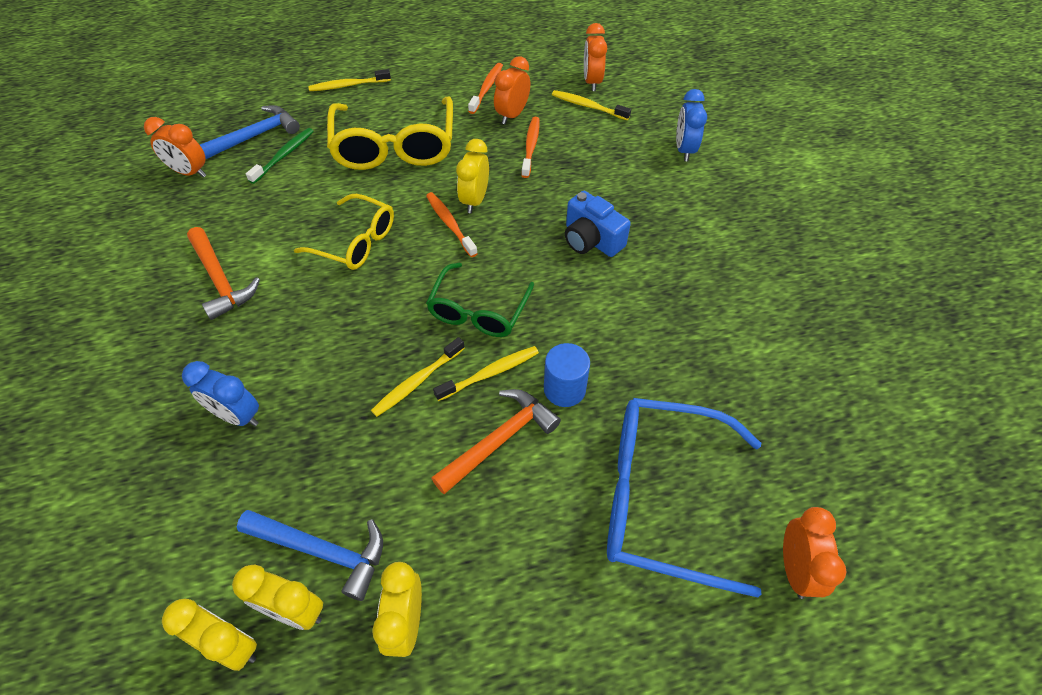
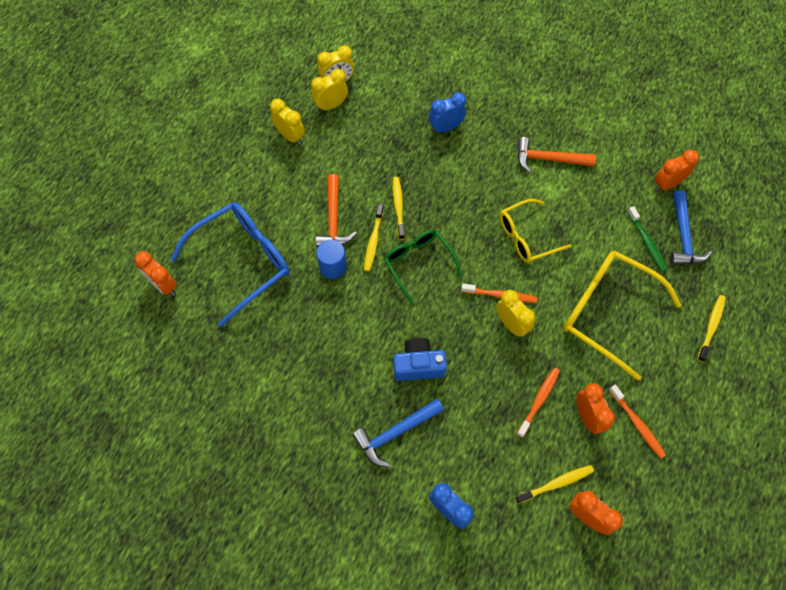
camera: 130 degrees right, 10 degrees up
(323, 551) = (346, 126): blue hammer -> blue hammer (395, 433)
(530, 147) = (539, 400): orange toothbrush -> orange toothbrush turned 105 degrees counterclockwise

